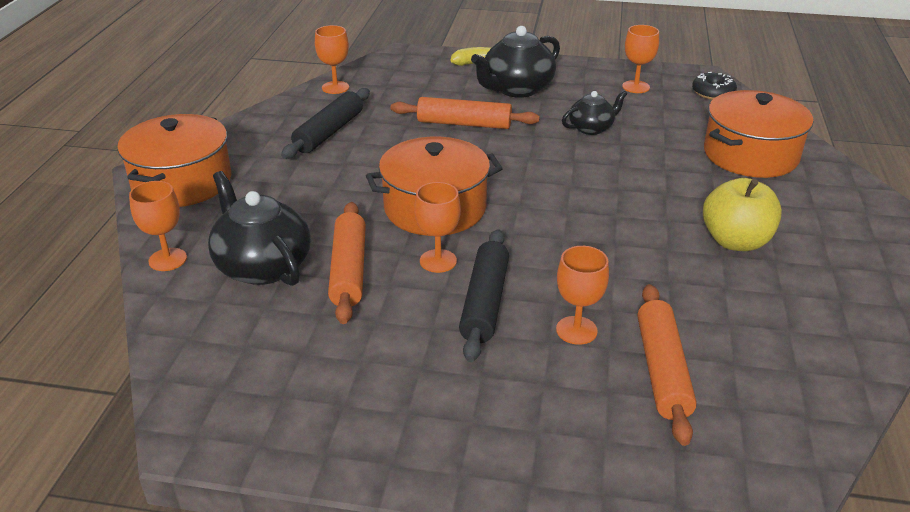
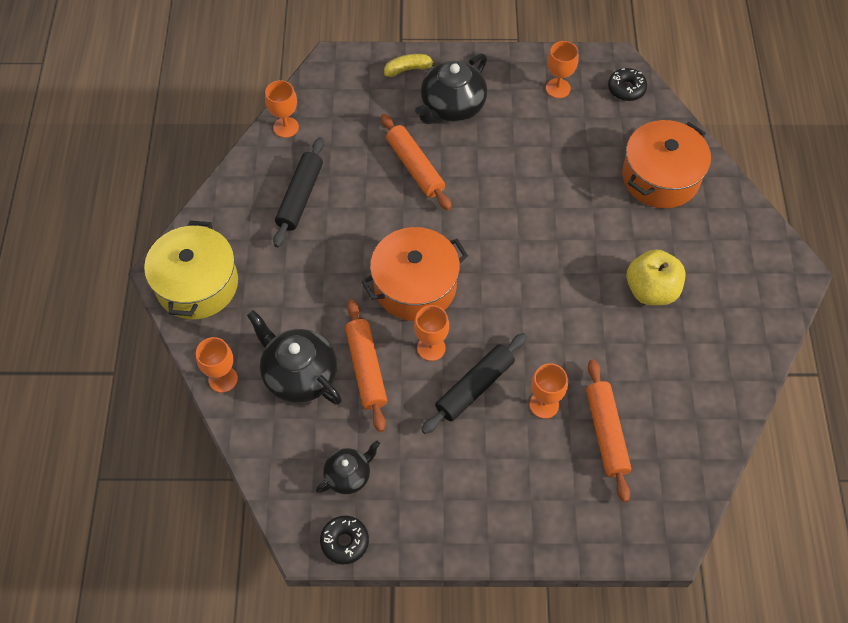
camera: 10 degrees left, 25 degrees up
(182, 182) = (197, 284): orange pot -> yellow pot
(246, 442) = (345, 542): none -> black donut
(464, 124) = (415, 167): orange rolling pin -> orange rolling pin turned 60 degrees clockwise
(484, 302) = (474, 387): black rolling pin -> black rolling pin turned 45 degrees clockwise
(591, 128) = (526, 158): black teapot -> black teapot (348, 475)

